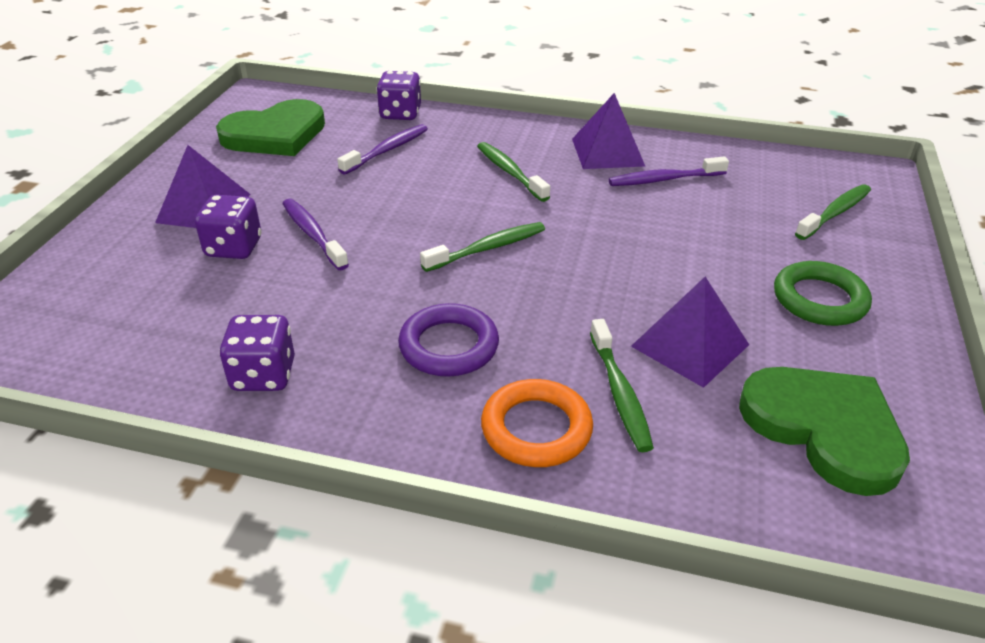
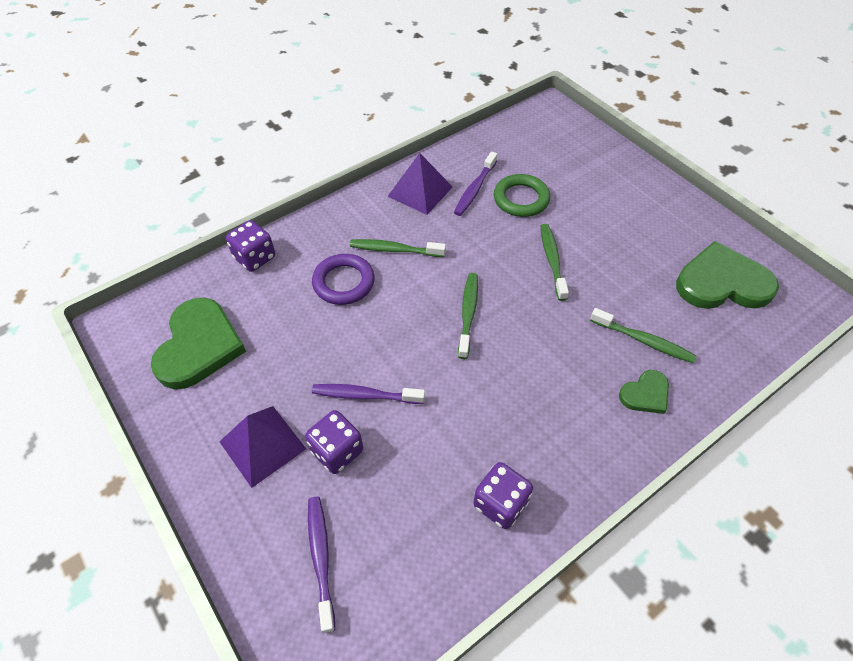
camera: 50 degrees left, 15 degrees up
(387, 150) = (298, 294): purple toothbrush -> purple toothbrush (321, 558)
(449, 346) = (547, 391): purple ring -> purple ring (344, 282)
(536, 429) = (645, 394): orange ring -> green heart
(690, 345) = (629, 286): purple pyramid -> none
(819, 299) = (633, 212): green ring -> green ring (521, 199)
(835, 213) = (570, 150): green toothbrush -> green toothbrush (552, 260)

